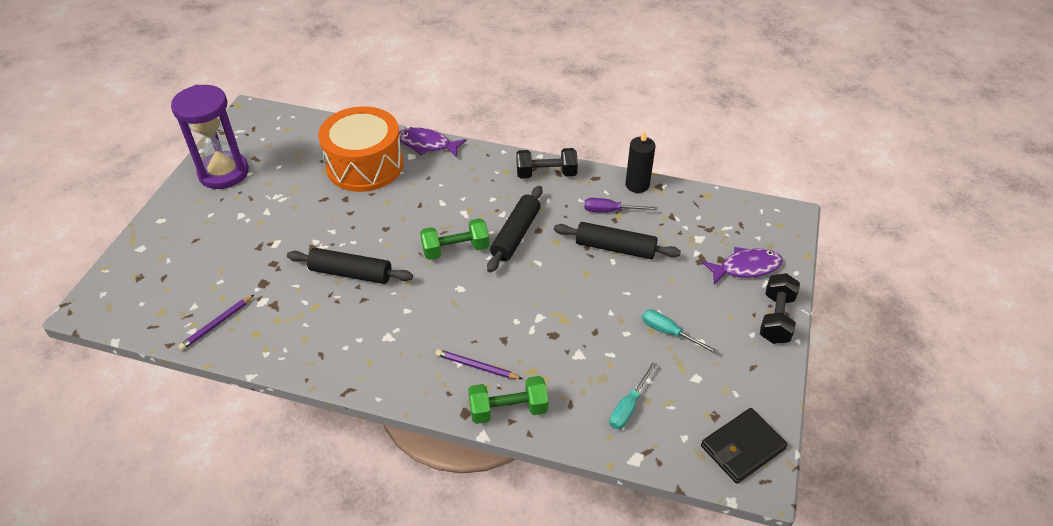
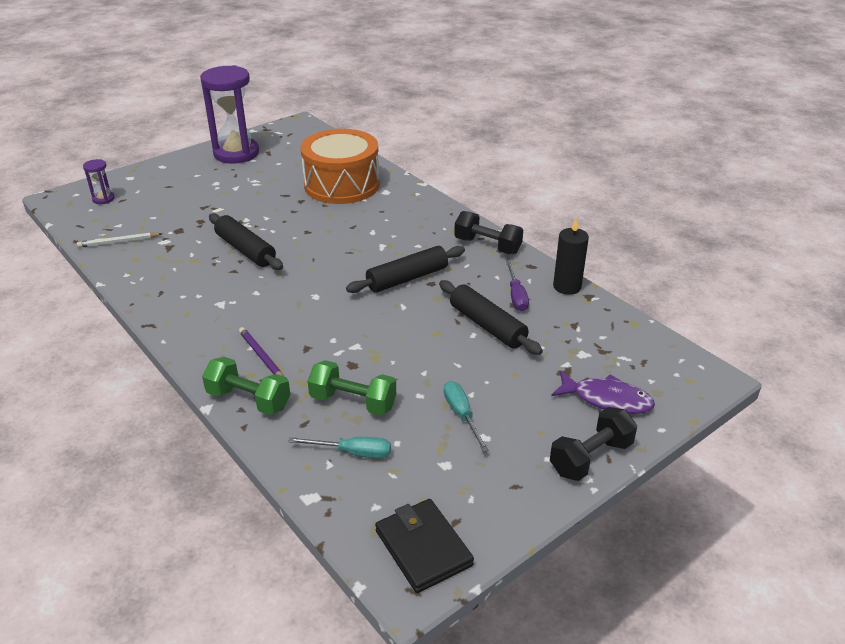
camera: 35 degrees right, 10 degrees down
(141, 285) = (103, 199): none -> purple hourglass
(217, 324) = (118, 242): purple pencil -> white pencil
(427, 144) = (408, 189): purple fish -> none
(455, 249) = (344, 268): green dumbbell -> green dumbbell (353, 402)
(610, 211) = (516, 296): purple screwdriver -> purple screwdriver turned 135 degrees counterclockwise
(628, 406) = (353, 453): turquoise screwdriver -> turquoise screwdriver turned 150 degrees counterclockwise
(742, 447) = (423, 548): black wallet -> black wallet turned 60 degrees clockwise

